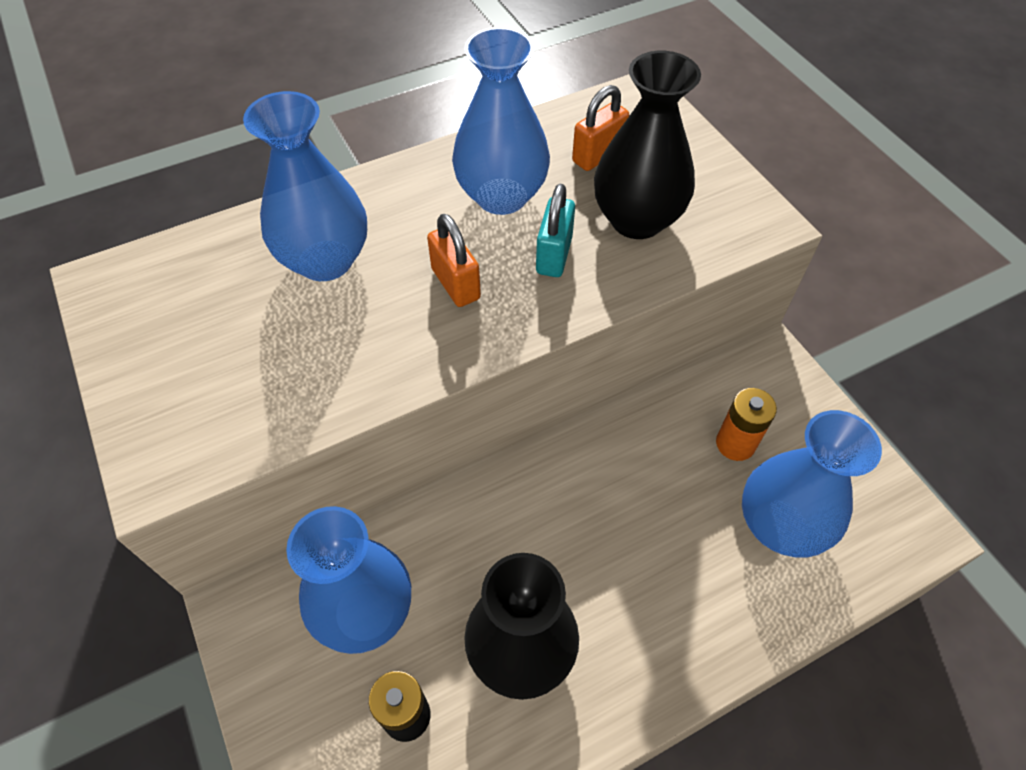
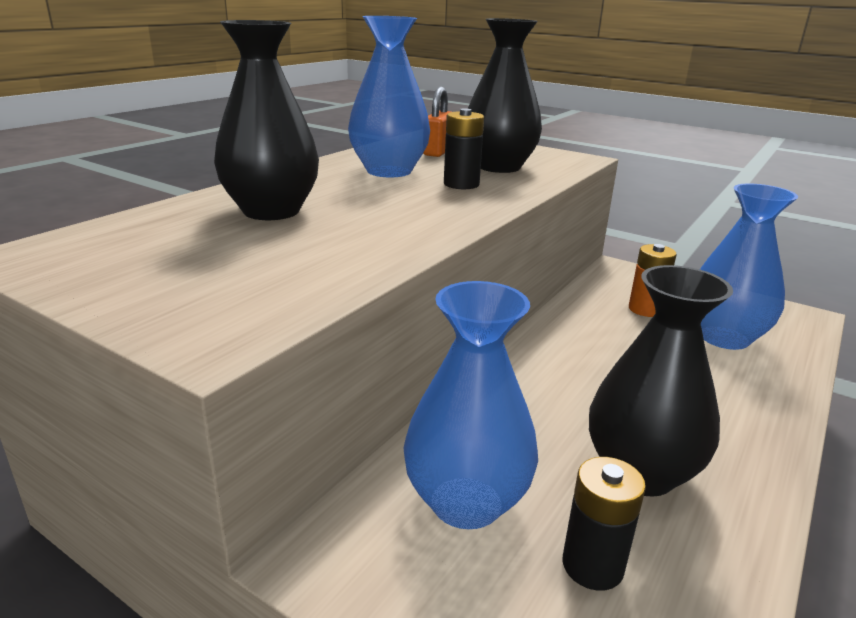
camera: 30 degrees left, 30 degrees down
(325, 260) = (271, 211): blue vase -> black vase
(456, 284) = (402, 204): orange padlock -> none
(554, 255) = (461, 184): turquoise padlock -> black battery

